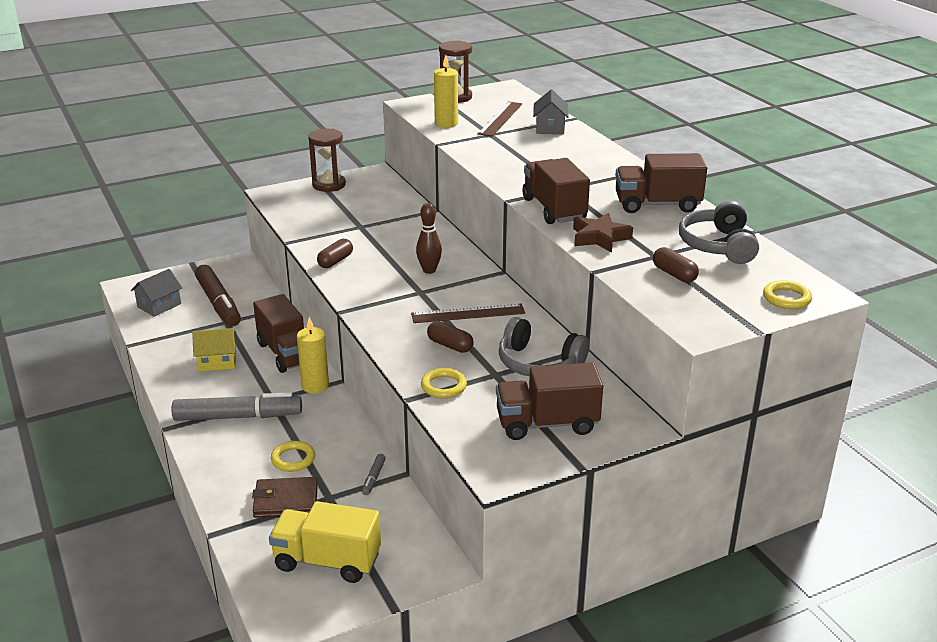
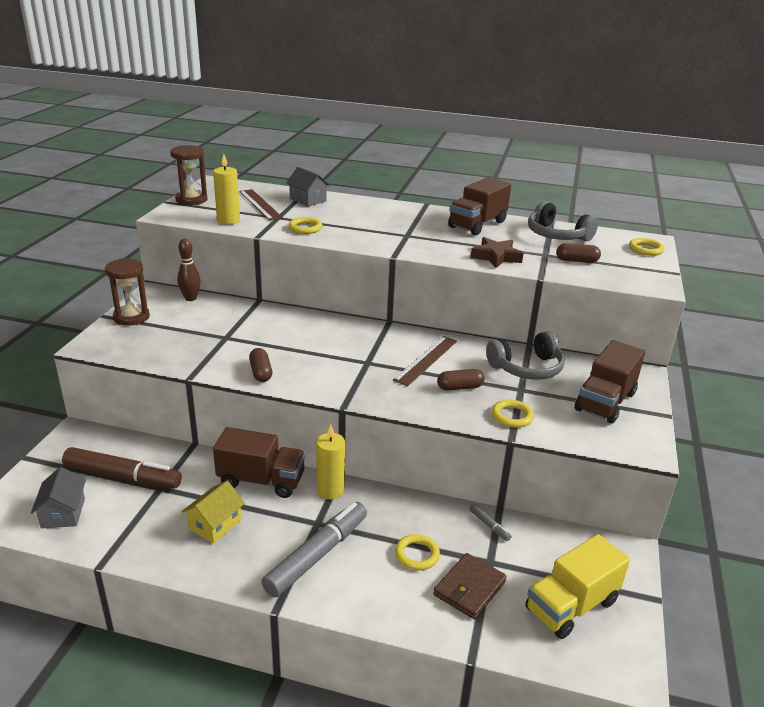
camera: 50 degrees left, 0 degrees up
(429, 270) = (342, 344): brown bowling pin -> brown bowling pin (190, 298)
(491, 151) = (305, 228): none -> yellow ring
(554, 209) = (432, 250): brown truck -> none

